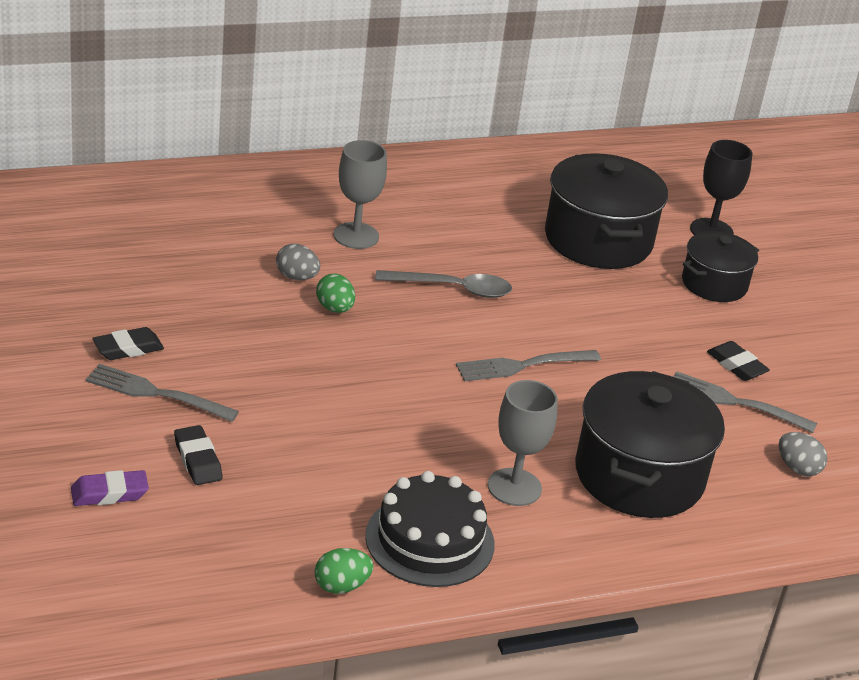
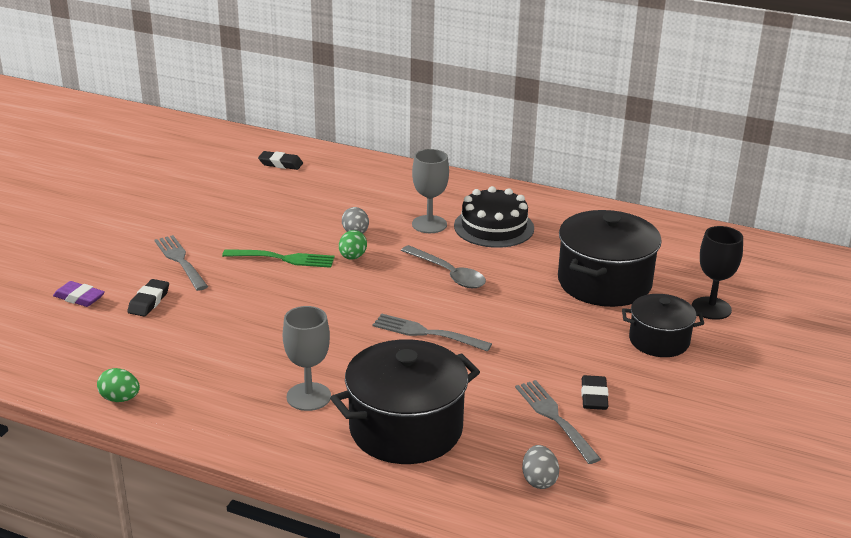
camera: 45 degrees right, 5 degrees down
(128, 348) = (201, 234): black eraser -> black eraser (280, 164)
(265, 342) = (282, 259): none -> green fork
(429, 540) = (209, 400): black cake -> black cake (494, 227)

